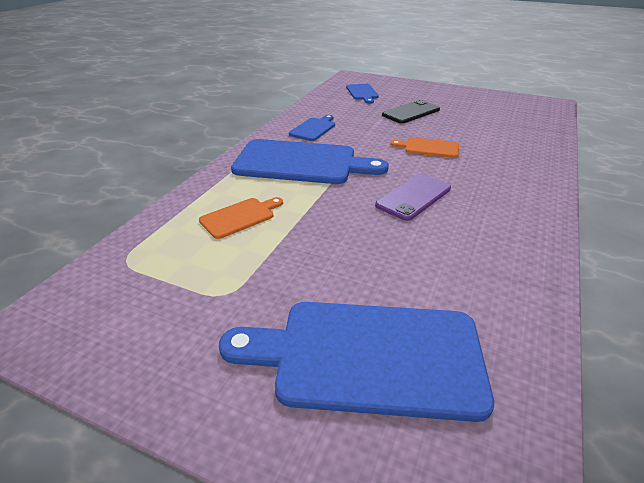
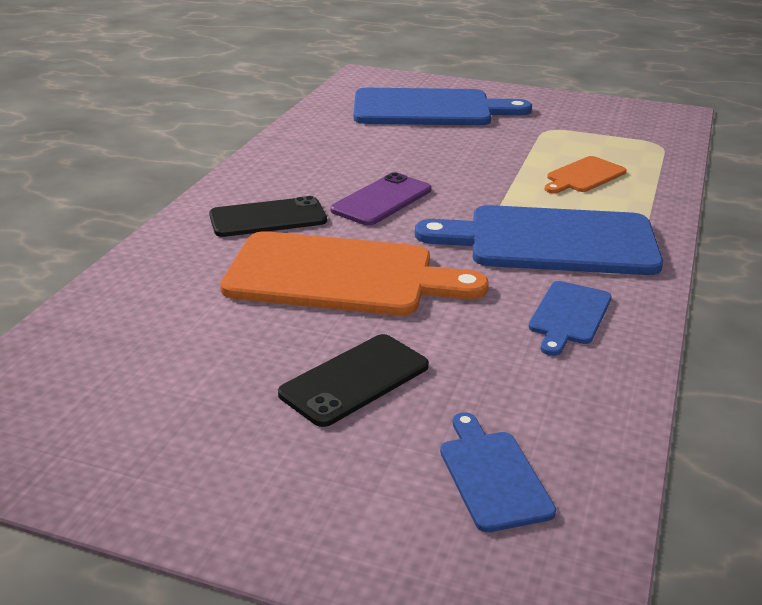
camera: 175 degrees right, 5 degrees down
(429, 148) = (340, 276): orange cutting board -> orange cutting board, size x2.09
(492, 184) = (268, 218): none -> black phone

